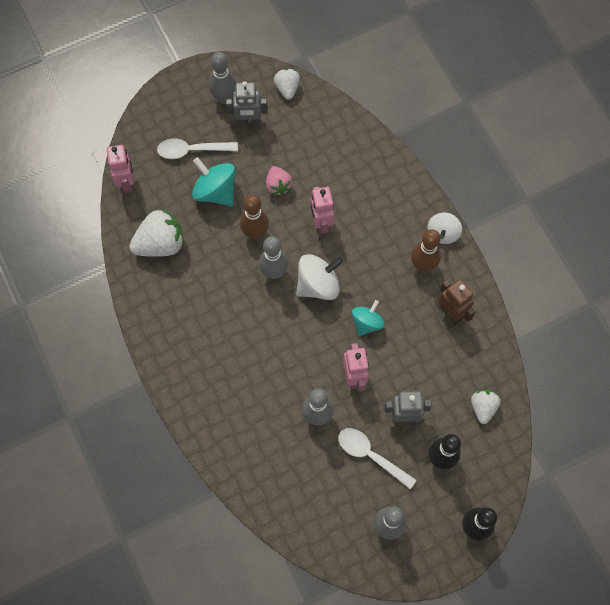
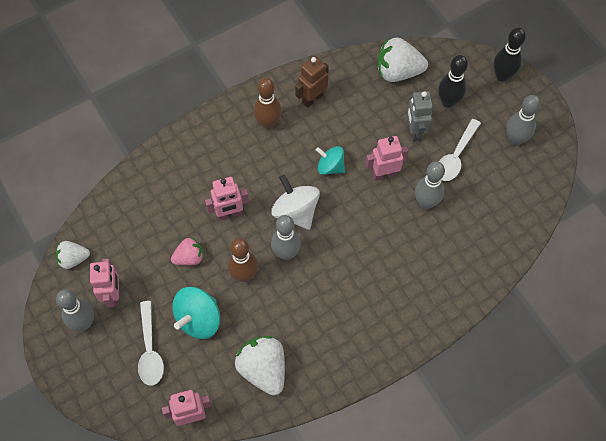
camera: 95 degrees left, 5 degrees down
(248, 121) = (113, 294): grey robot -> pink robot
(443, 233) = (234, 108): white spinning top -> none
(483, 407) = (398, 72): white strawberry -> white strawberry, size x1.70

